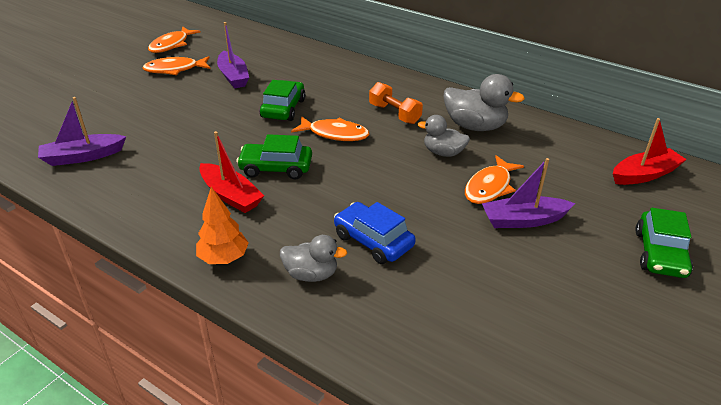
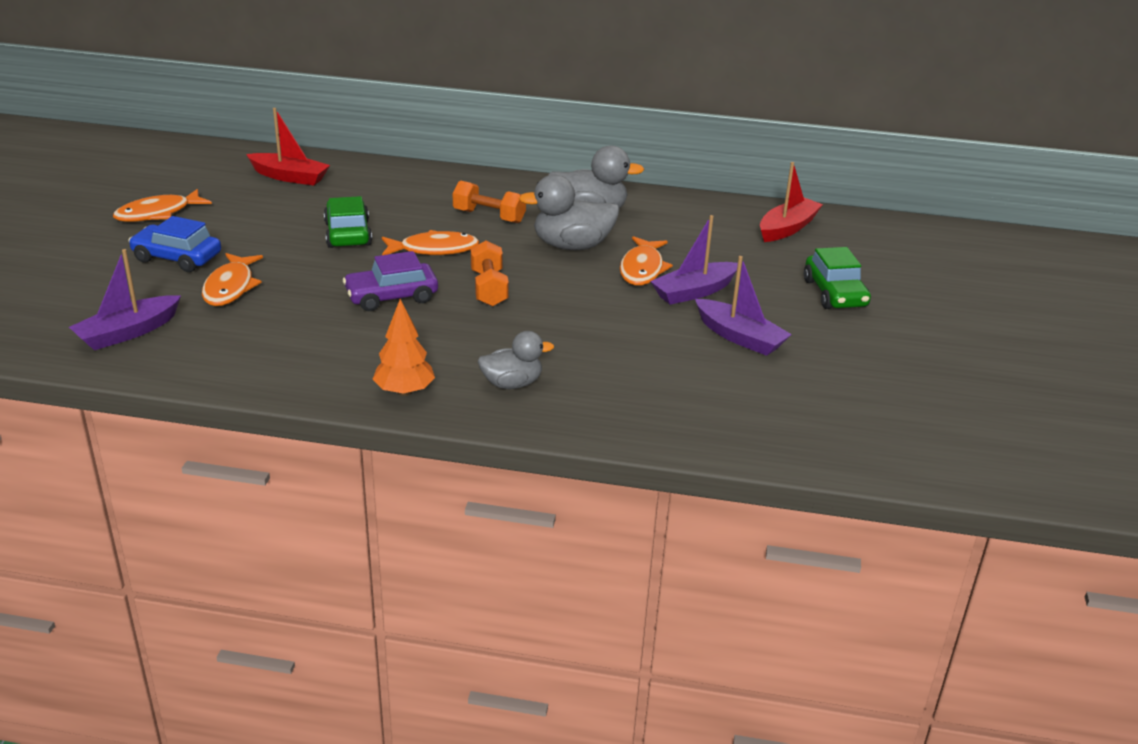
camera: 25 degrees left, 5 degrees down
(171, 45) = (123, 184): orange fish -> orange fish (230, 287)
(231, 195) = (360, 334): red boat -> red boat (289, 177)
(233, 76) = (249, 209): purple boat -> purple boat (740, 337)
(276, 168) = (391, 296): green car -> purple car
(353, 177) = (489, 288): none -> orange dumbbell
(373, 241) = (555, 341): blue car -> blue car (177, 258)
(443, 153) = (572, 246): grey duck -> grey duck, size x1.57

